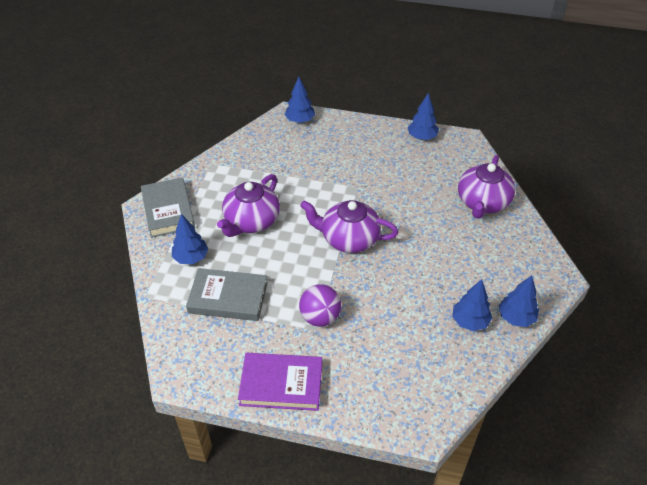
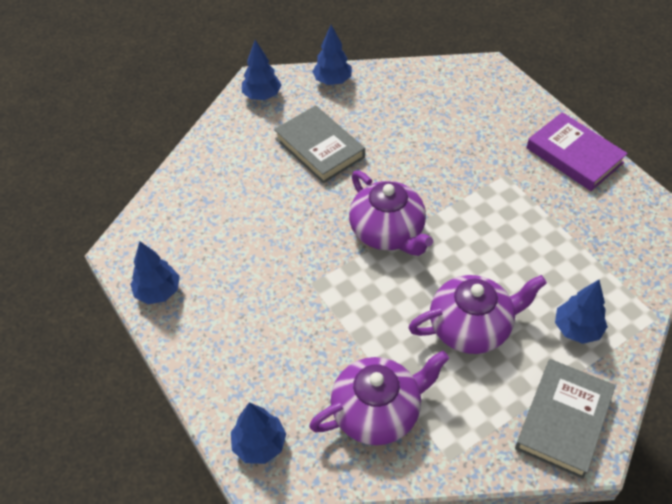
camera: 135 degrees left, 5 degrees up
(228, 297) = (567, 256): grey book -> grey book (319, 148)
(320, 317) = (492, 182): purple ball -> none
(470, 321) = (371, 100): blue tree -> blue tree (262, 96)
(482, 203) = (217, 175): purple teapot -> purple teapot (377, 411)

